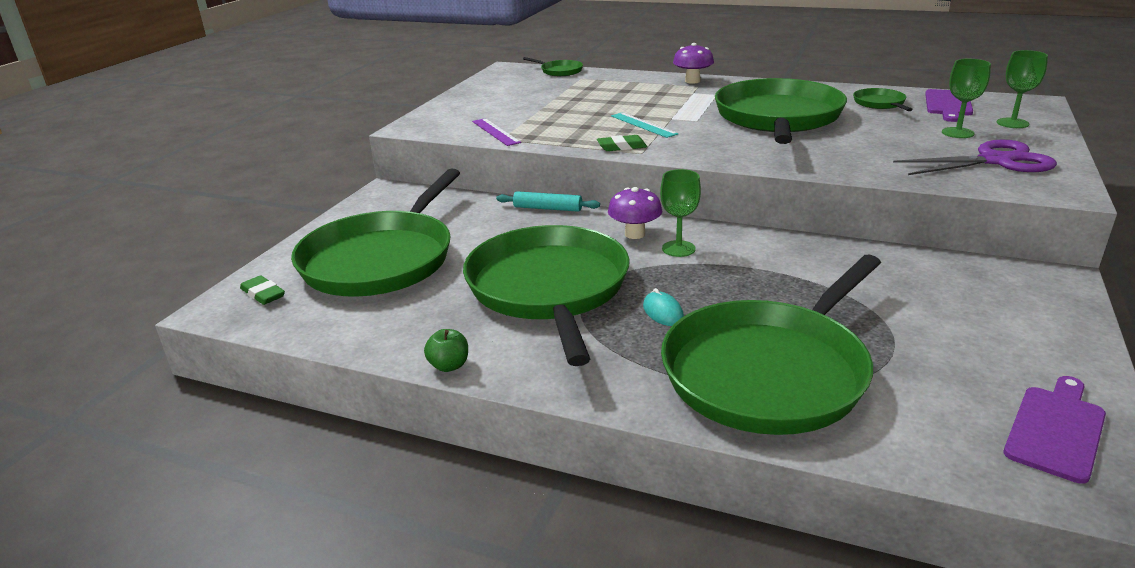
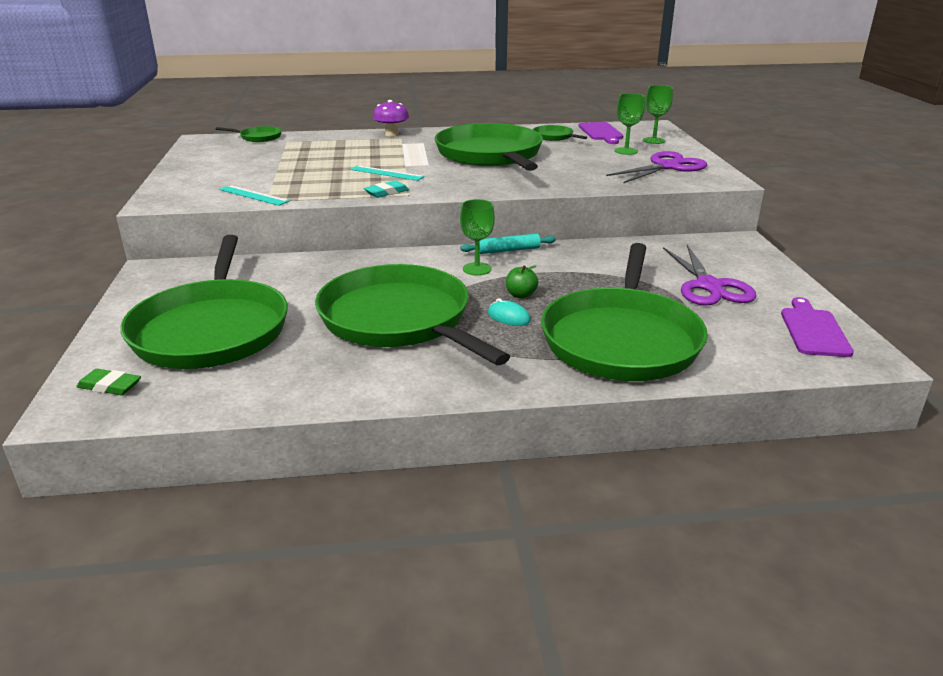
camera: 30 degrees left, 0 degrees up
(449, 366) = (370, 398): green apple -> green apple (521, 295)
(495, 132) = (253, 195): purple ruler -> turquoise ruler
(547, 208) = (335, 258): turquoise rolling pin -> turquoise rolling pin (508, 250)
(622, 147) = (386, 192): green eraser -> turquoise eraser
(634, 234) = (431, 264): purple mushroom -> none
(951, 330) = (709, 286): none -> purple scissors

